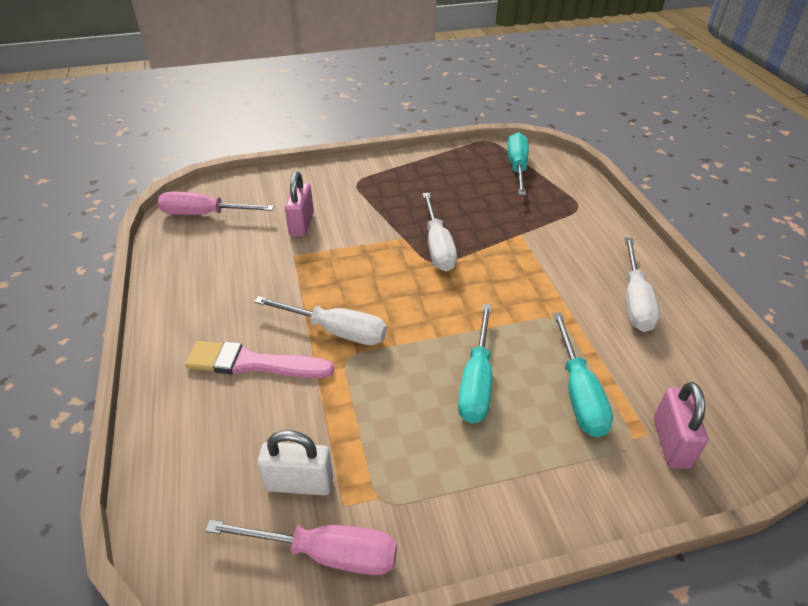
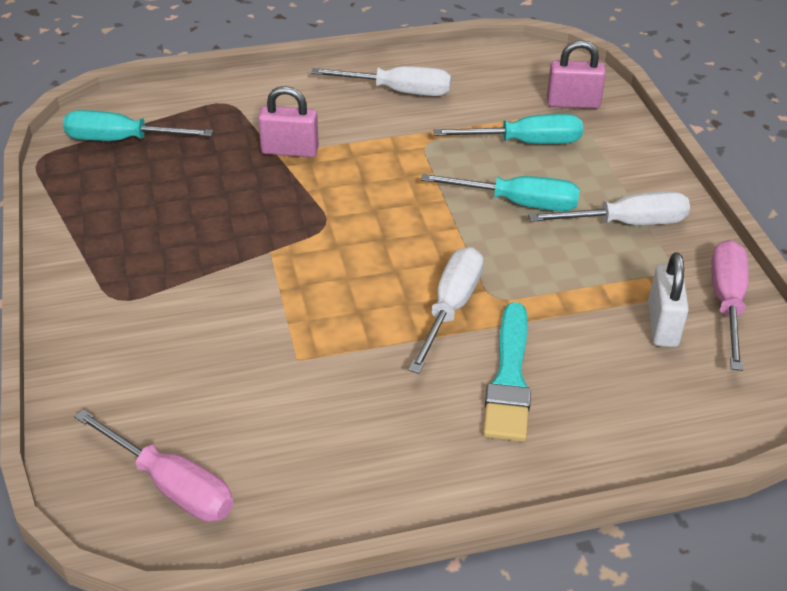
camera: 90 degrees left, 0 degrees up
(204, 214) = (171, 485): pink screwdriver -> pink screwdriver turned 60 degrees counterclockwise
(253, 363) = (509, 379): pink brush -> turquoise brush
(301, 224) = (222, 356): pink padlock -> pink padlock (290, 151)
(438, 247) = (294, 220): white screwdriver -> white screwdriver (626, 223)

